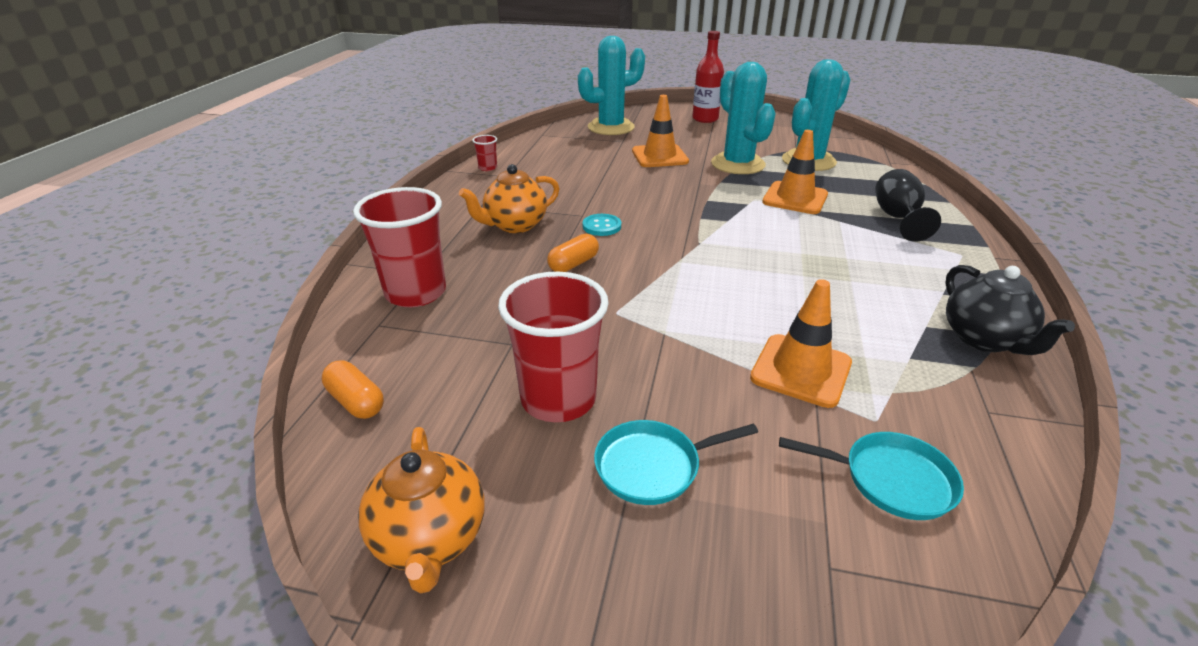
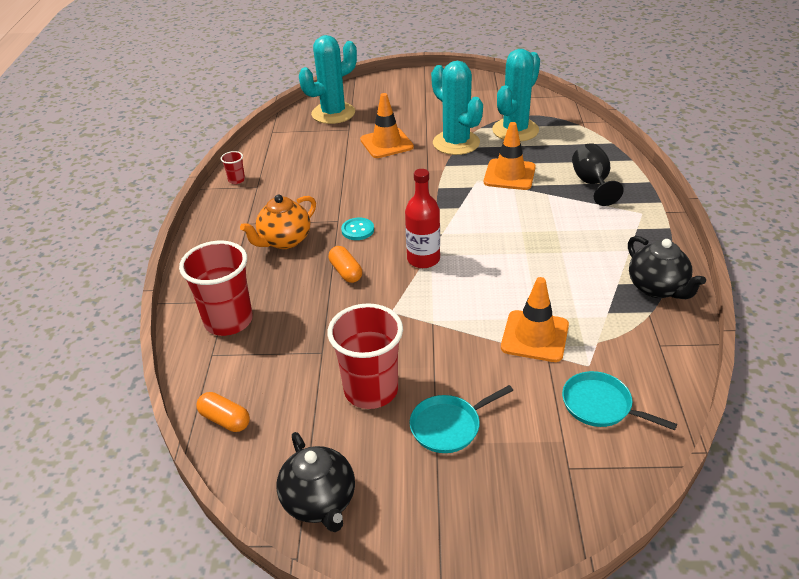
camera: 10 degrees left, 5 degrees up
(430, 539) = (320, 502): orange teapot -> black teapot
(573, 264) = (346, 272): orange capsule -> orange capsule turned 60 degrees counterclockwise
(705, 119) = (417, 90): red bottle -> red bottle (423, 259)
(891, 480) = (600, 405): turquoise pan -> turquoise pan turned 150 degrees counterclockwise

